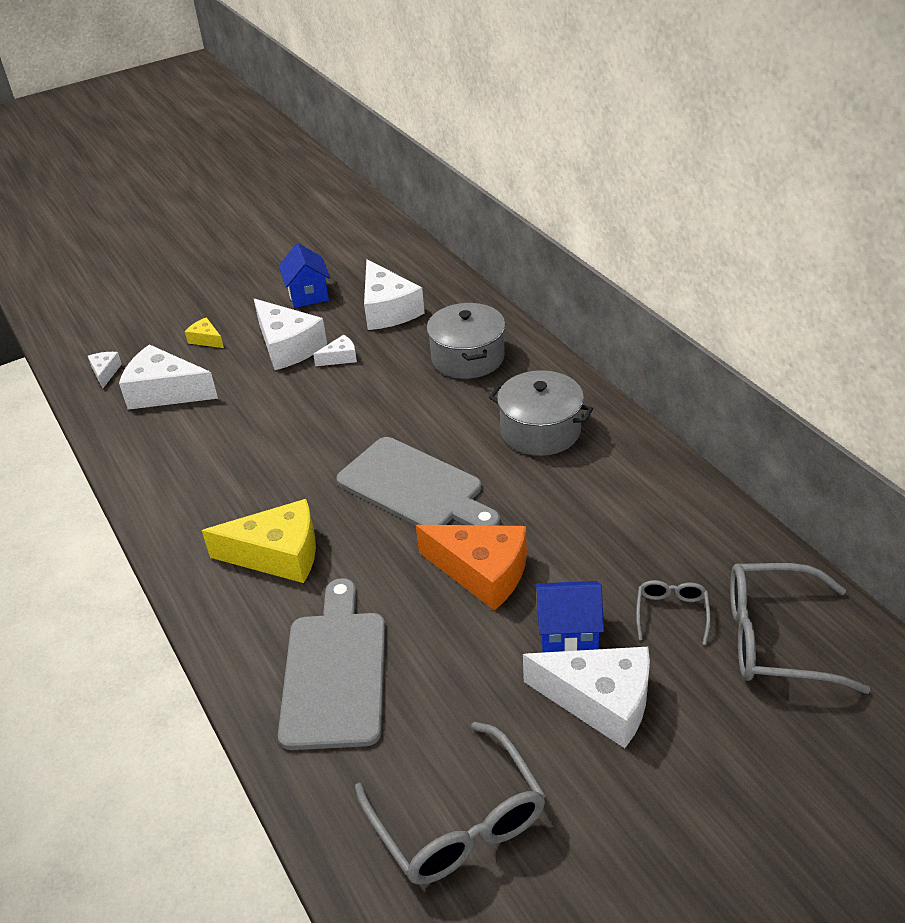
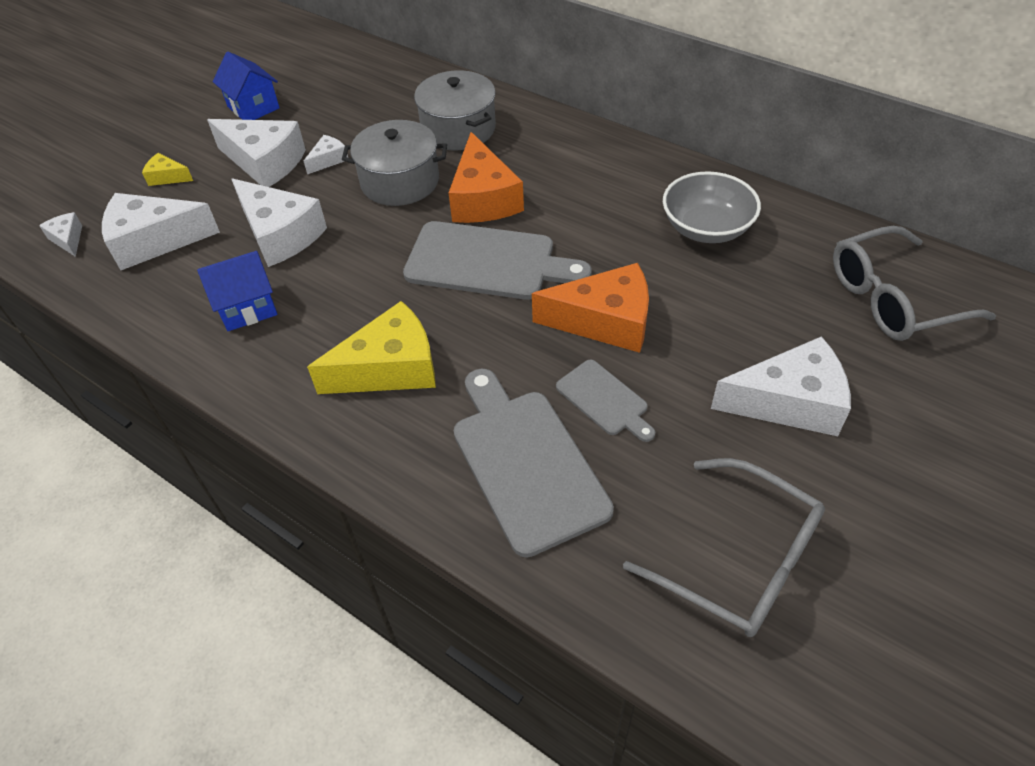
camera: 25 degrees left, 10 degrees up
(388, 310) = (348, 103): white cheese -> white cheese (280, 234)
(435, 642) = (604, 400): none -> grey cutting board
(448, 428) = (483, 198): none -> orange cheese
(540, 430) = (572, 177): grey pot -> grey pot (400, 181)
(568, 633) = (720, 351): blue house -> blue house (247, 307)
(635, 514) = (706, 228): none -> grey bowl
(671, 613) = (795, 304): grey glasses -> none

